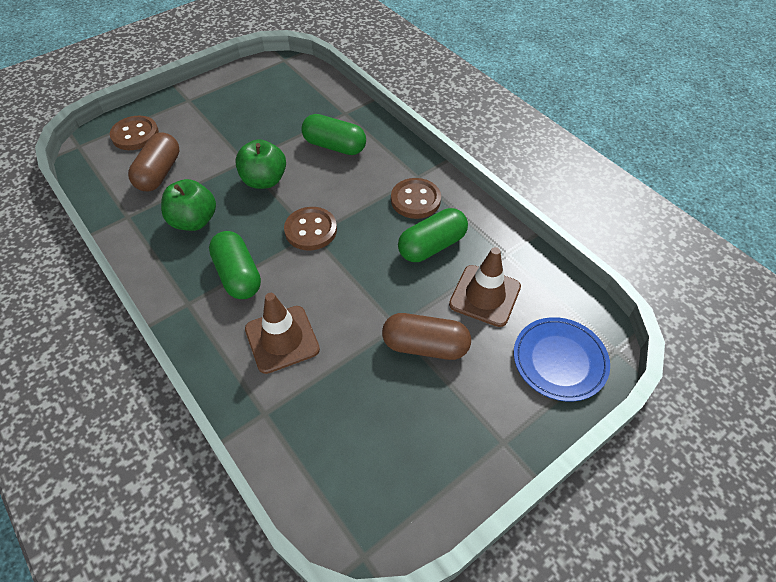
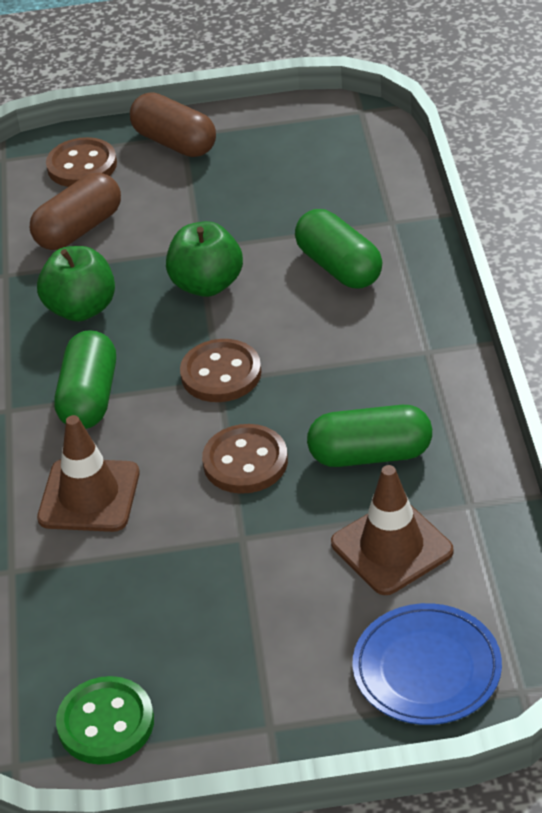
camera: 35 degrees right, 10 degrees down
(402, 492) = (106, 723): none -> green button
(415, 200) = (397, 383): brown button -> brown button (245, 462)
(425, 346) = (260, 576): brown capsule -> brown capsule (175, 143)

